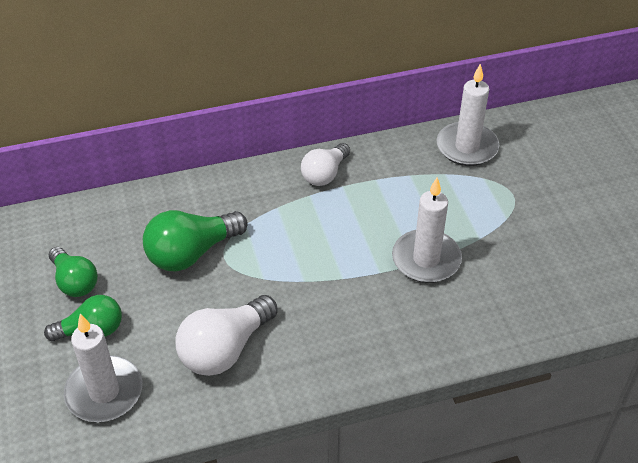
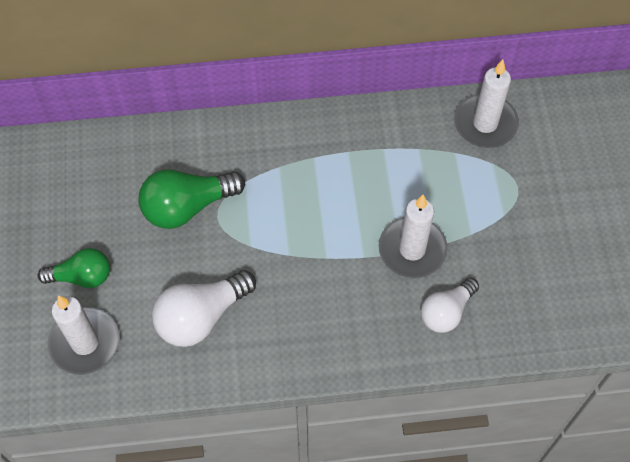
camera: 10 degrees right, 15 degrees up
(75, 282) = (73, 221): green light bulb -> none
(325, 174) = (333, 135): white light bulb -> white light bulb (446, 312)

